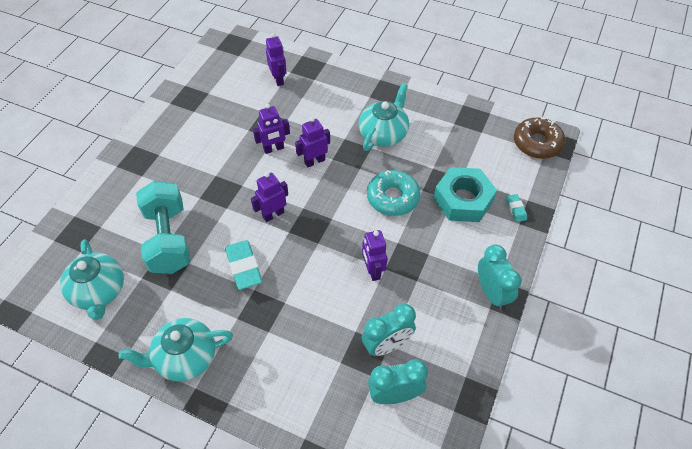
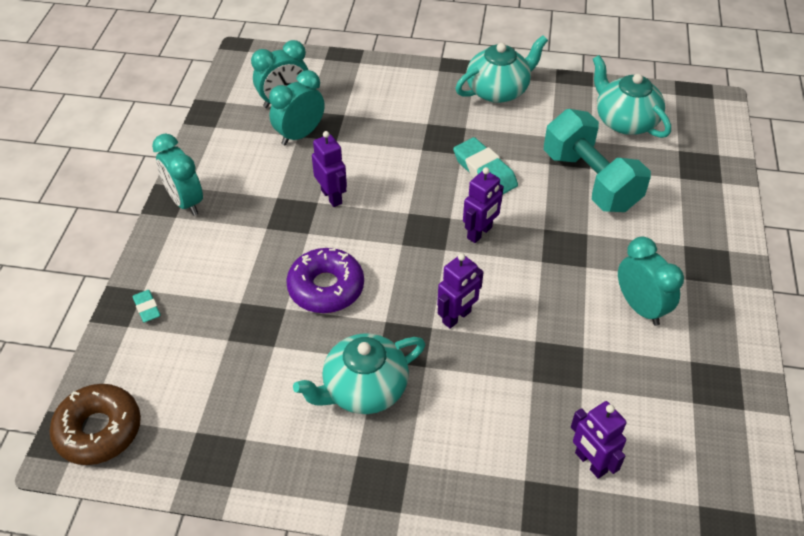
camera: 165 degrees right, 5 degrees down
(200, 144) = (640, 307): none -> turquoise clock
(273, 149) = (527, 323): purple robot -> none
(383, 134) = (364, 389): turquoise teapot -> turquoise teapot turned 45 degrees clockwise
(393, 198) = (326, 288): turquoise donut -> purple donut
(463, 200) = (224, 306): turquoise nut -> none

